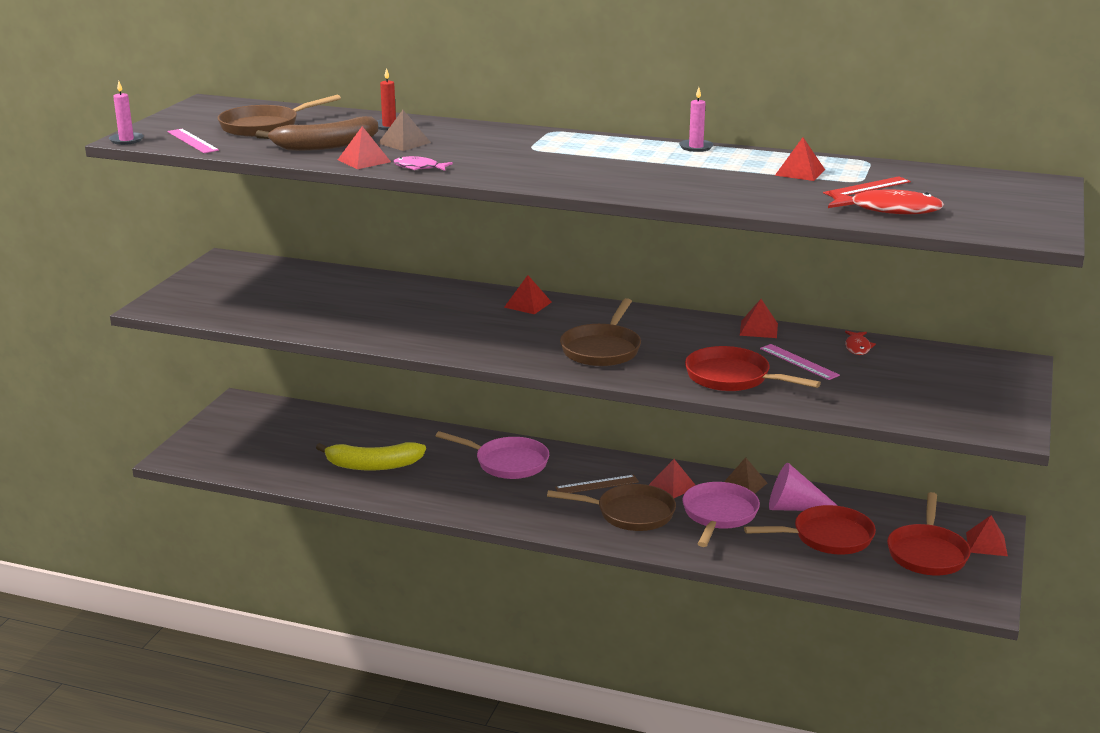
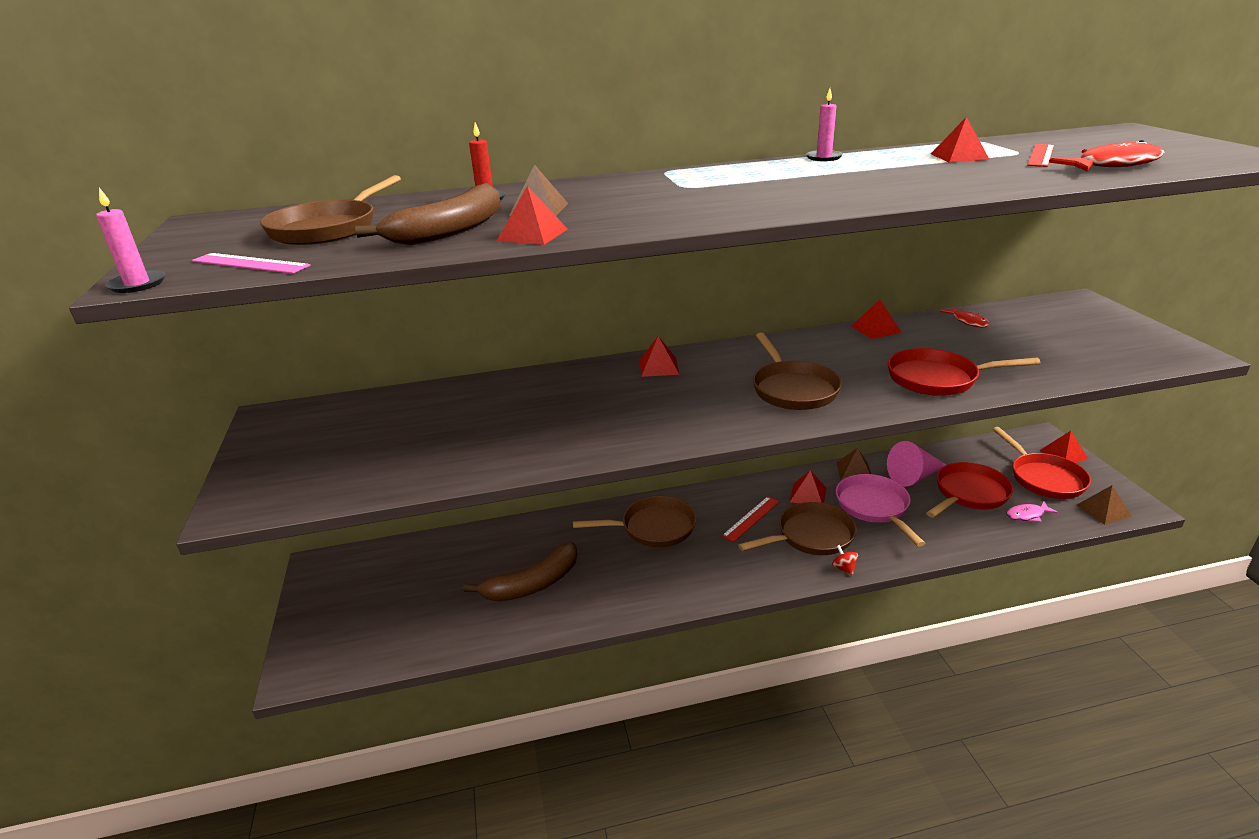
camera: 30 degrees left, 5 degrees up
(373, 465) = (532, 584): yellow banana -> brown banana
(419, 168) = (614, 227): pink fish -> pink fish (1027, 515)
(507, 463) = (653, 528): pink pan -> brown pan
(597, 485) = (751, 518): brown ruler -> red ruler
(625, 542) = (844, 568): none -> red spinning top
(799, 362) = (954, 347): pink ruler -> none
(941, 594) = (1103, 510): none -> brown pyramid

